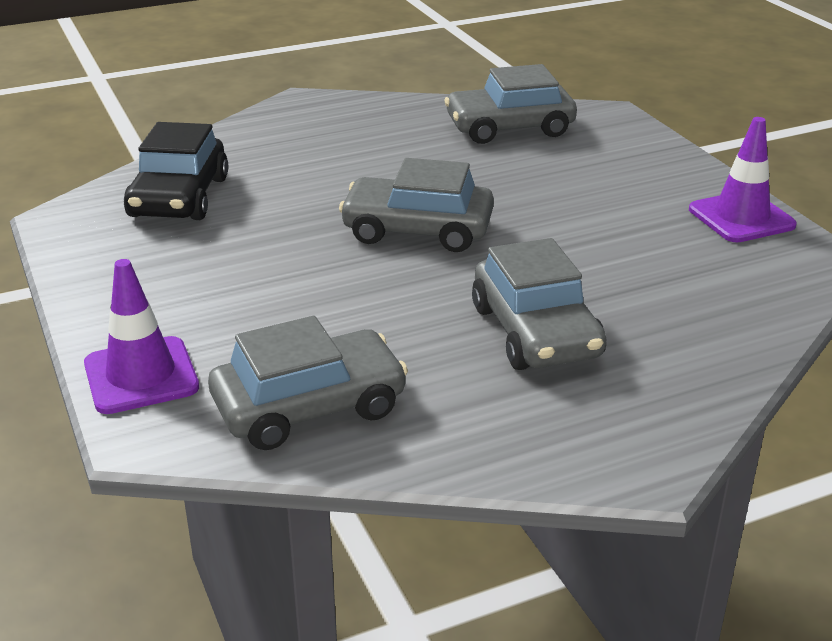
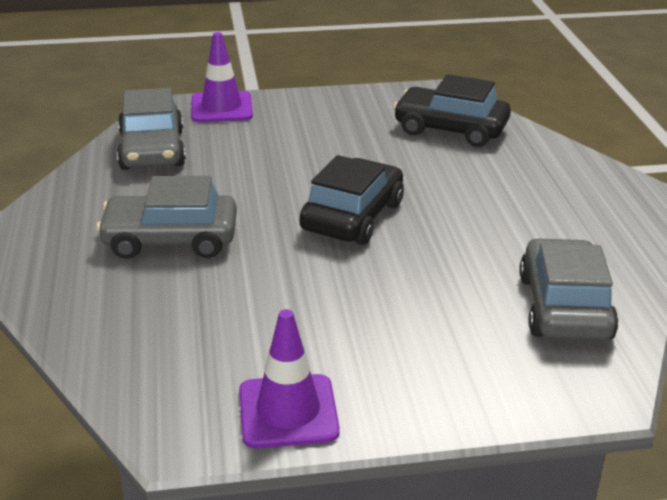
camera: 105 degrees right, 0 degrees up
(417, 230) = (353, 217): grey car -> black car

